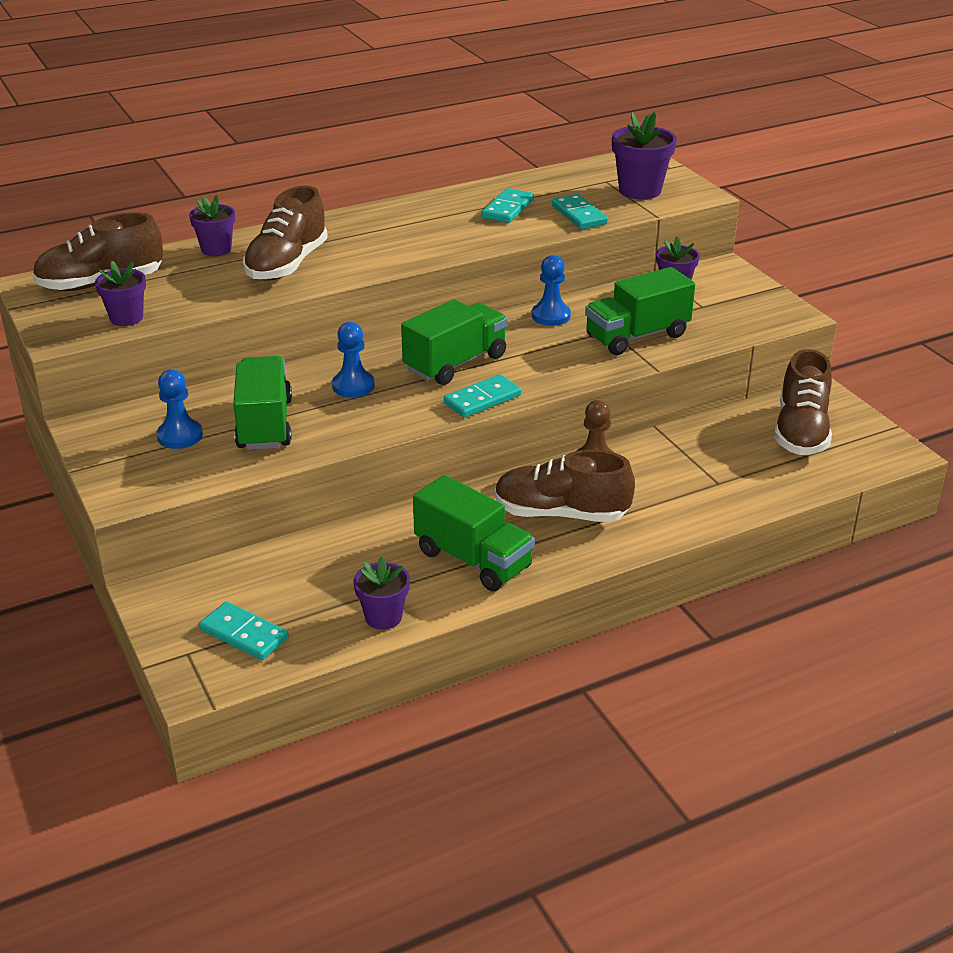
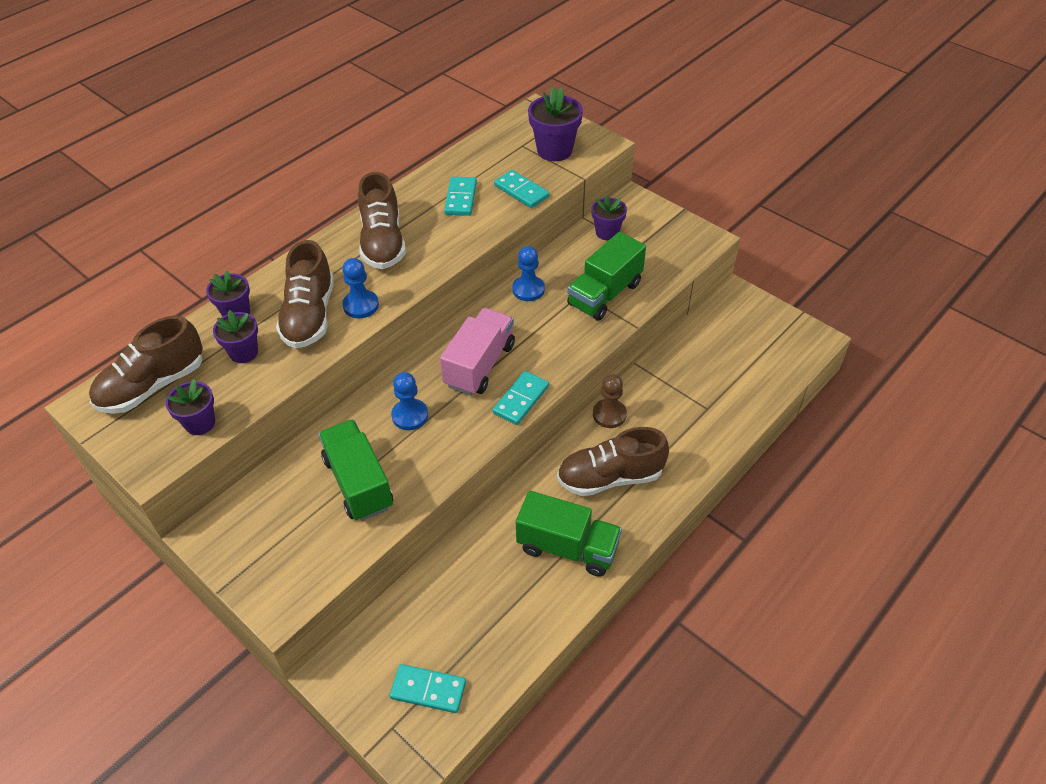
camera: 20 degrees left, 15 degrees up
(180, 436) = (292, 519): blue pawn -> blue pawn (361, 305)
(383, 617) = (528, 632): purple flower pot -> purple flower pot (244, 352)
(455, 363) = (480, 365): green truck -> pink truck
(801, 432) = (741, 338): brown shoe -> brown shoe (383, 242)

